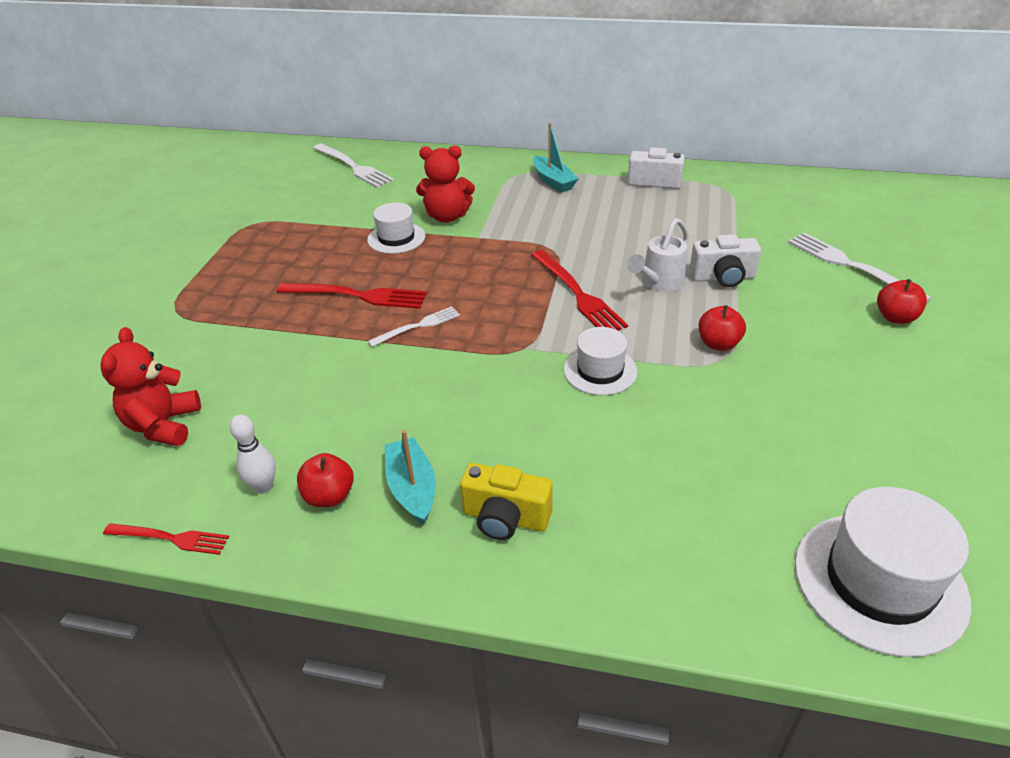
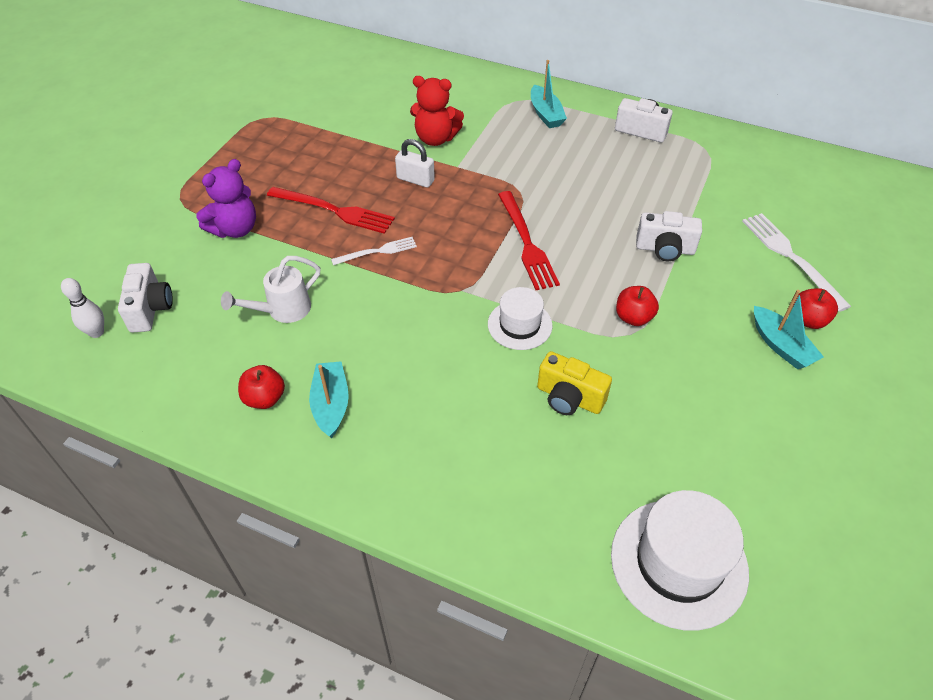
camera: 10 degrees right, 10 degrees up
(164, 425) = (150, 309): red teddy bear -> white camera
(170, 538) = (137, 410): red fork -> none
(248, 329) = (235, 229): none -> purple teddy bear
(263, 487) = (216, 380): white bowling pin -> white bowling pin (96, 332)
(353, 167) = (366, 68): white fork -> none
(396, 238) = (384, 155): white hat -> none
(438, 255) = (415, 179): none -> white padlock
(505, 518) = (397, 445): yellow camera -> yellow camera (569, 398)
(659, 283) = (604, 244): white watering can -> white watering can (282, 310)
(880, 345) = (781, 346): none -> turquoise boat

